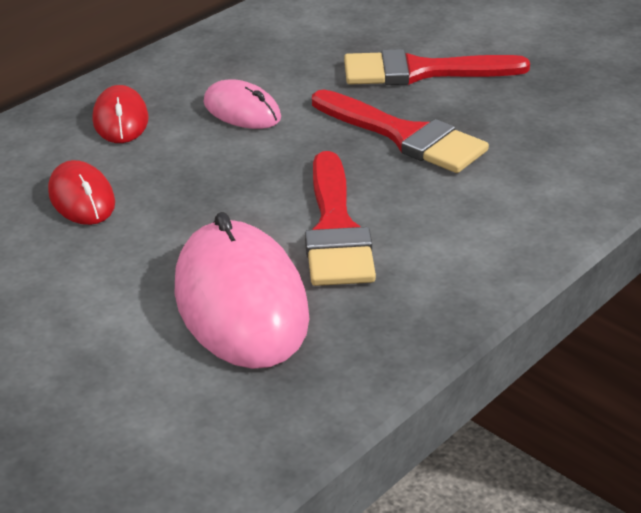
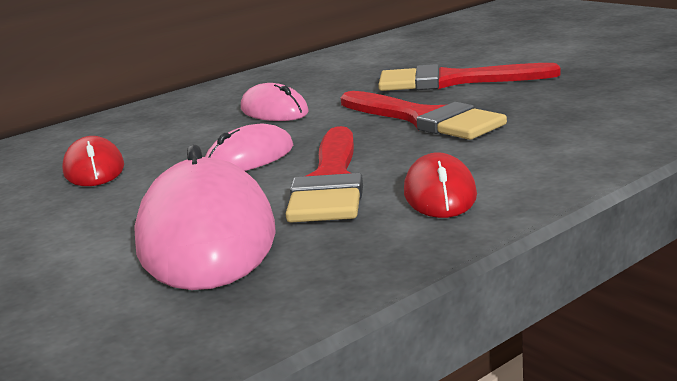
camera: 10 degrees right, 15 degrees down
(120, 120) = (161, 121): red mouse -> red mouse (440, 194)
(242, 188) = (249, 158): none -> pink mouse

